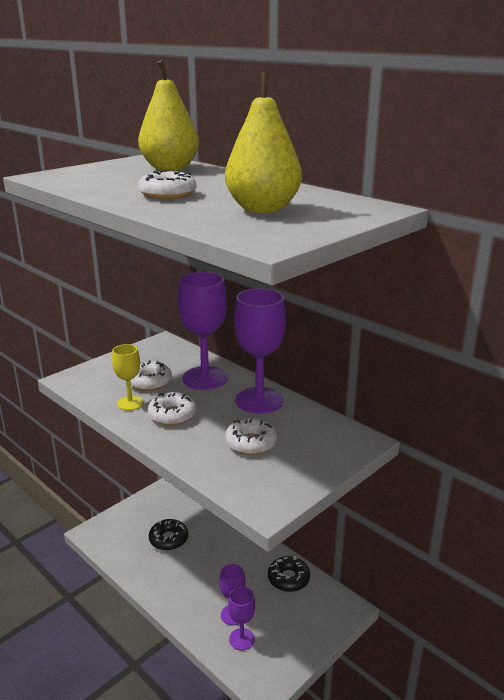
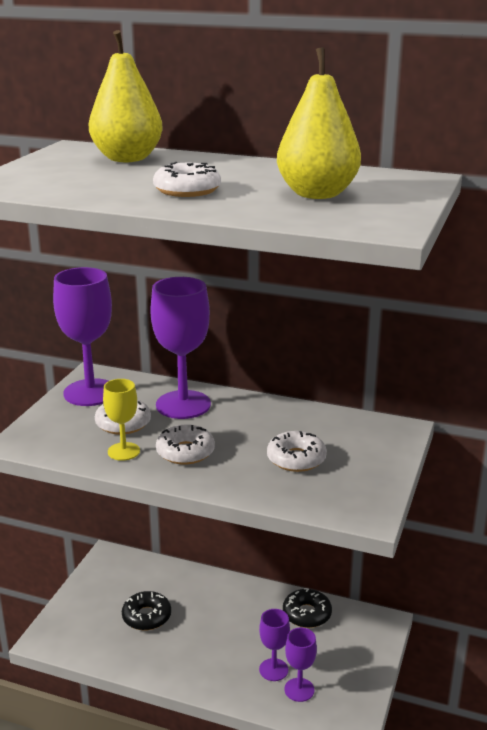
camera: 25 degrees left, 0 degrees up
(259, 400) = (264, 414): purple goblet -> purple goblet (90, 393)

